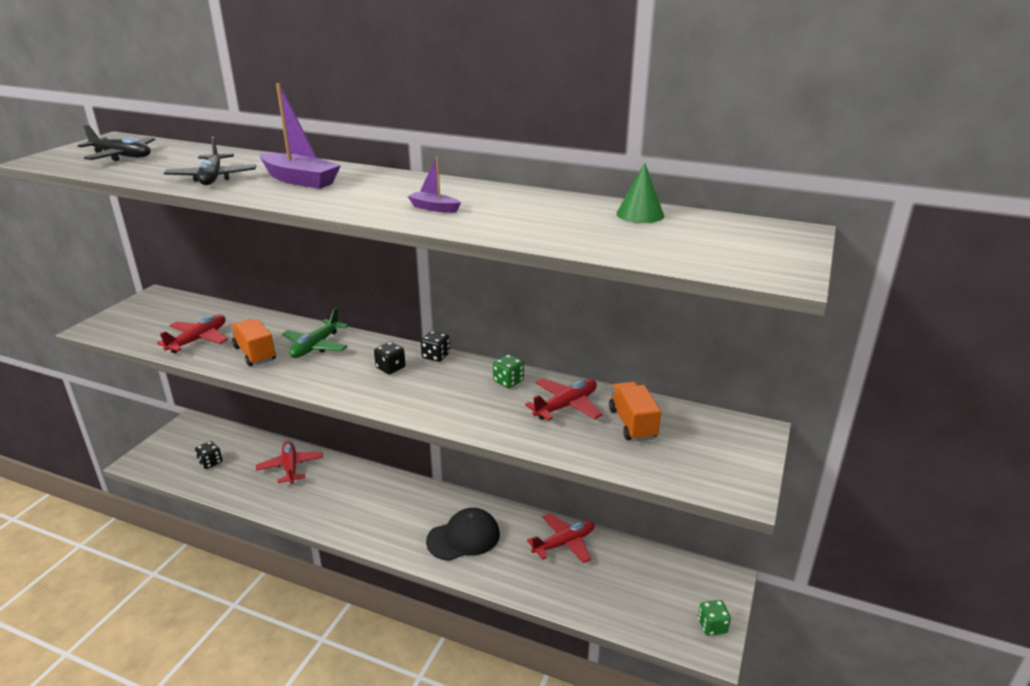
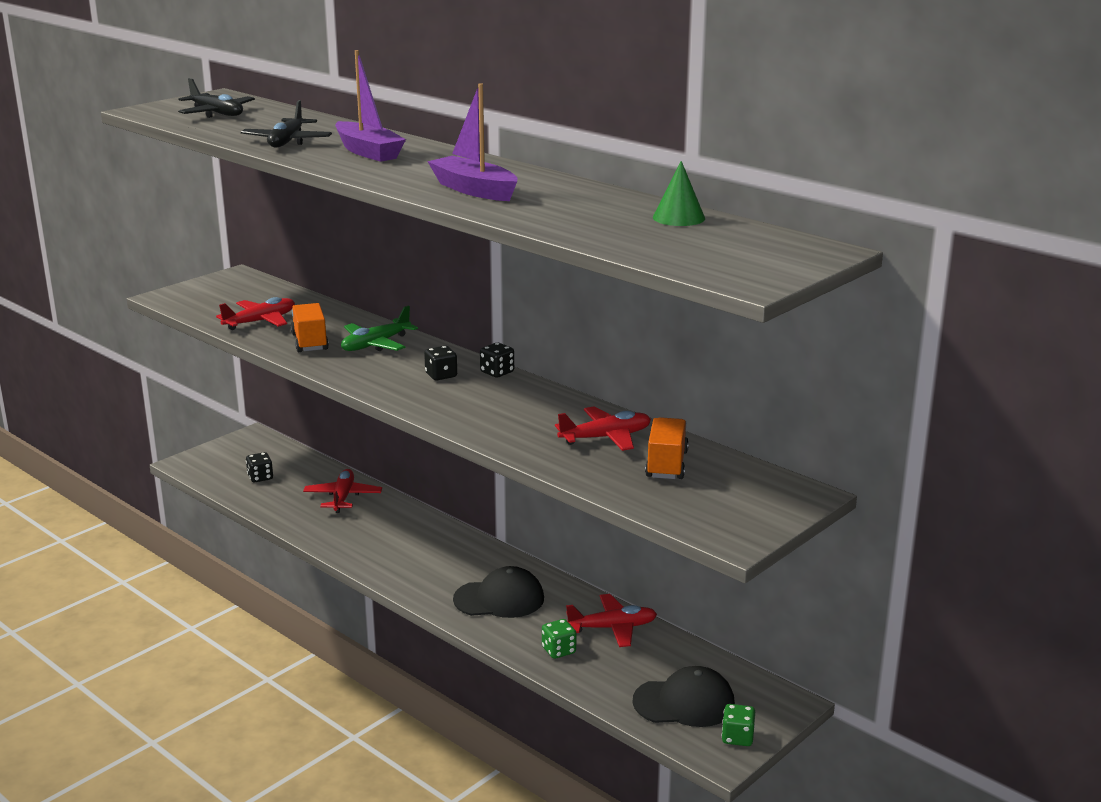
camera: 20 degrees right, 5 degrees down
(434, 208) = (474, 190): purple boat -> purple boat, size x1.92
(508, 381) = (559, 406): green dice -> green dice (558, 650)
(655, 603) = (684, 703): none -> black cap

